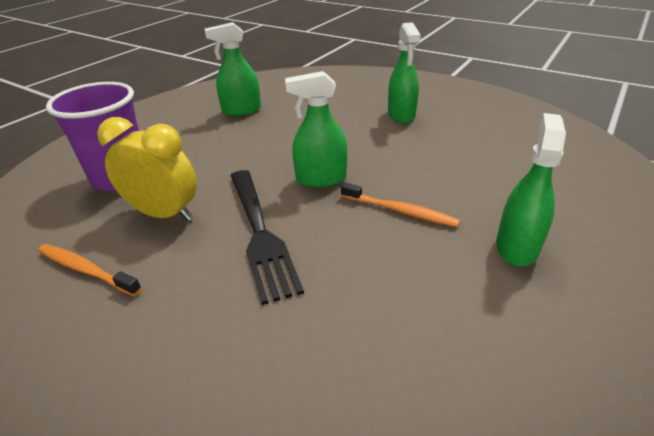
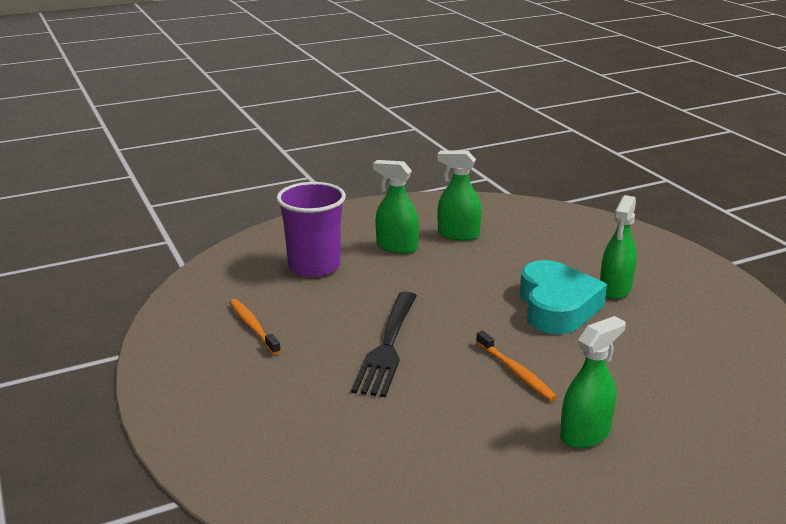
camera: 30 degrees right, 10 degrees down
(164, 214) = (328, 307): yellow clock -> none
(321, 178) = (474, 322): green spray bottle -> green spray bottle (396, 247)
(374, 142) = (556, 306): none -> turquoise heart

